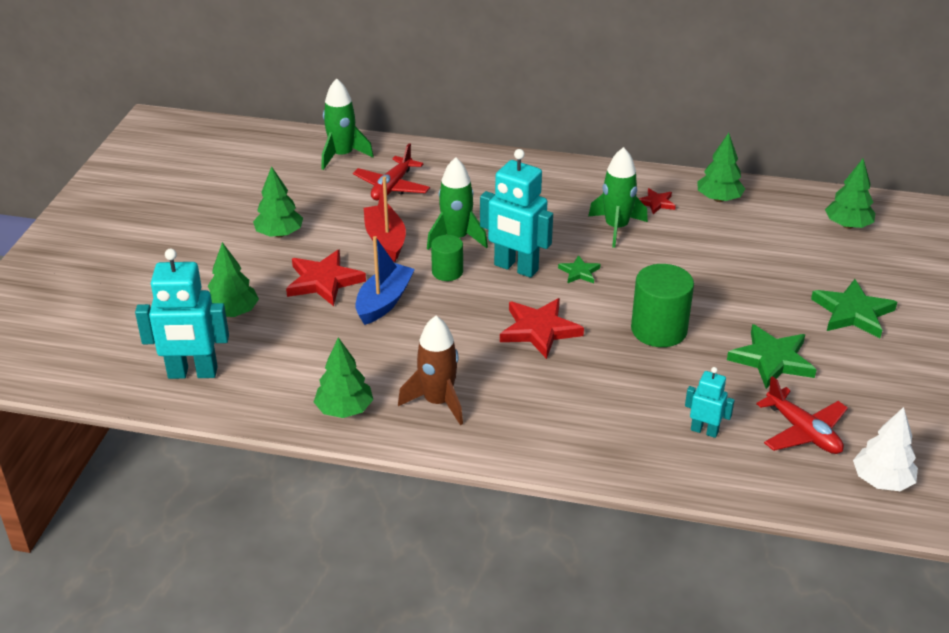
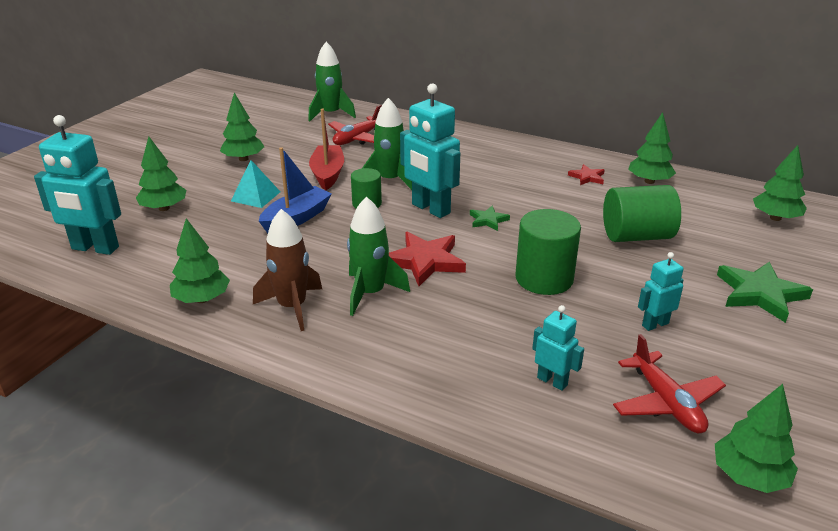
camera: 15 degrees right, 5 degrees down
(324, 281) = (255, 196): red star -> turquoise pyramid
(616, 228) = (540, 191): green rocket -> green rocket (370, 293)
(727, 267) = (636, 236): none -> green cylinder
(772, 360) = (655, 324): green star -> turquoise robot
(881, 481) = (749, 476): white tree -> green tree

